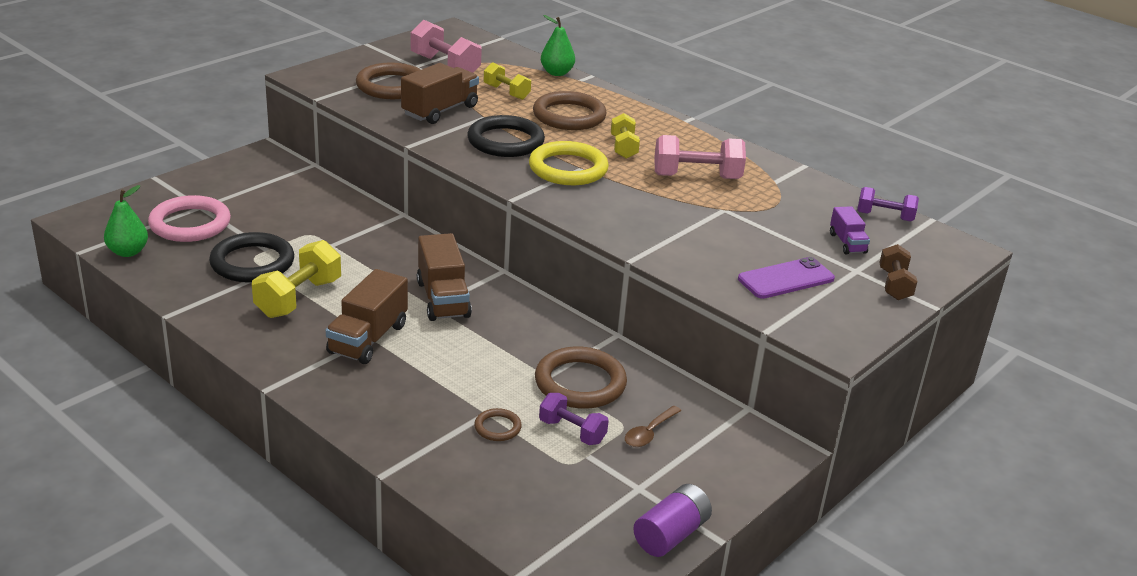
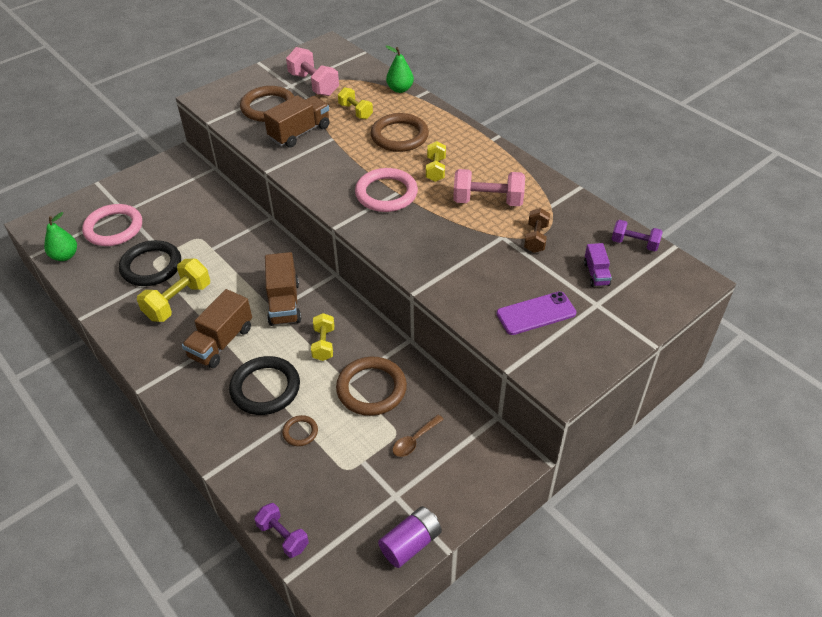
camera: 10 degrees right, 15 degrees up
(505, 141) = (343, 165): black ring -> black ring (265, 388)
(506, 339) = (324, 344): none -> yellow dumbbell
(568, 168) = (386, 193): yellow ring -> pink ring
(572, 431) = (355, 437): purple dumbbell -> purple dumbbell (283, 536)
(894, 285) = (625, 320): brown dumbbell -> brown dumbbell (536, 238)

